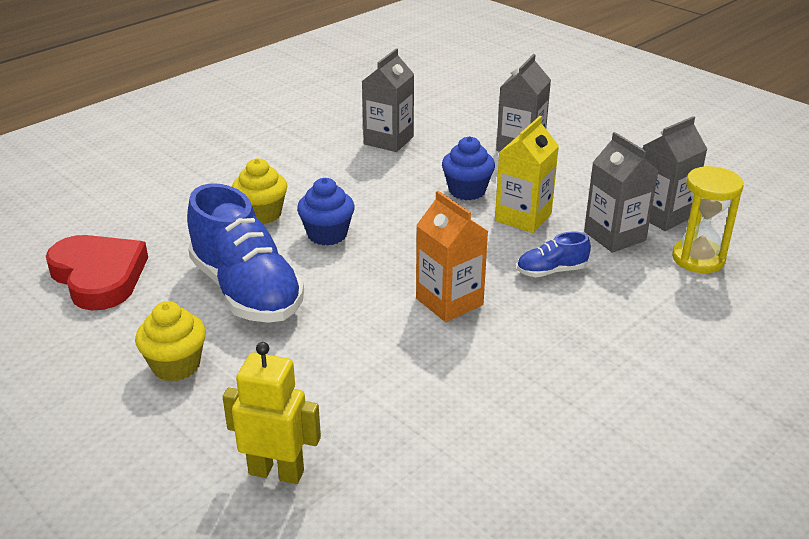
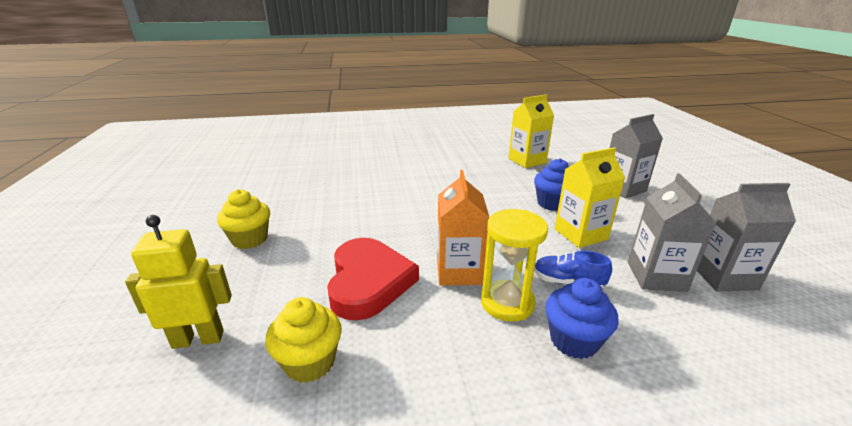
camera: 35 degrees right, 5 degrees down
(99, 276) = (284, 179): red heart -> red heart (368, 282)
(246, 291) = (341, 213): blue shoe -> none
(262, 214) = (403, 176): yellow cupcake -> yellow cupcake (310, 362)
(276, 472) = (198, 339): yellow robot -> yellow robot turned 60 degrees counterclockwise
(327, 234) = (427, 199): blue cupcake -> blue cupcake (574, 340)
(388, 140) = (527, 161): grey carton -> yellow carton
(698, 259) = (740, 331): yellow hourglass -> yellow hourglass (507, 303)

